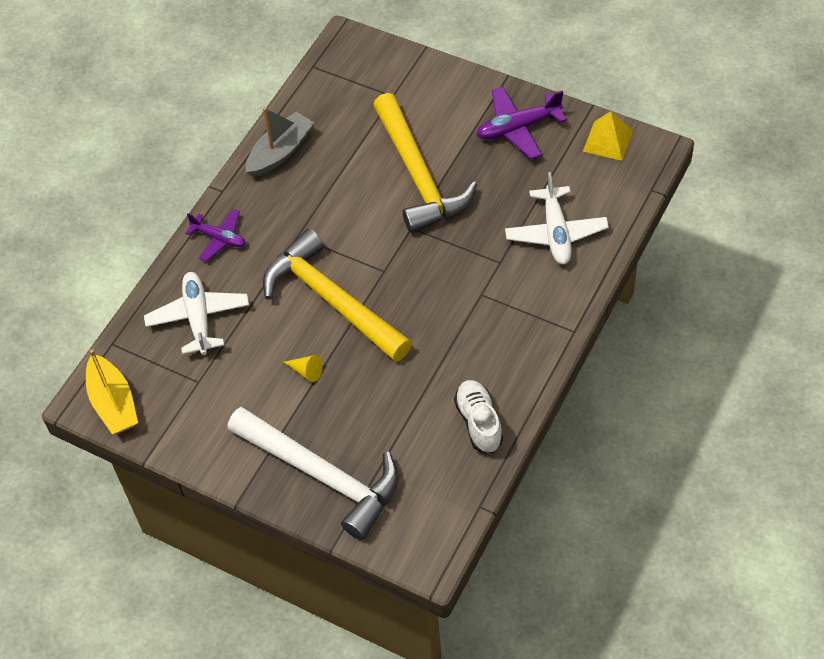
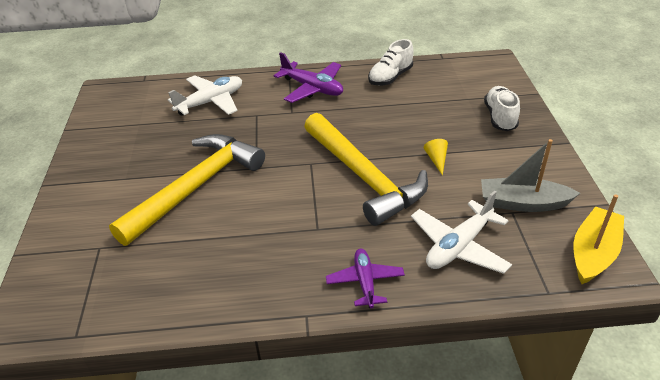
camera: 125 degrees left, 15 degrees down
(280, 152) = (223, 295): grey boat -> grey boat (523, 203)
(322, 475) = (500, 117): white hammer -> white shoe
(332, 301) = (363, 176): yellow hammer -> yellow hammer turned 45 degrees counterclockwise
(518, 128) = (109, 155): purple plane -> purple plane (312, 88)
(608, 141) = (103, 110): yellow pyramid -> none

